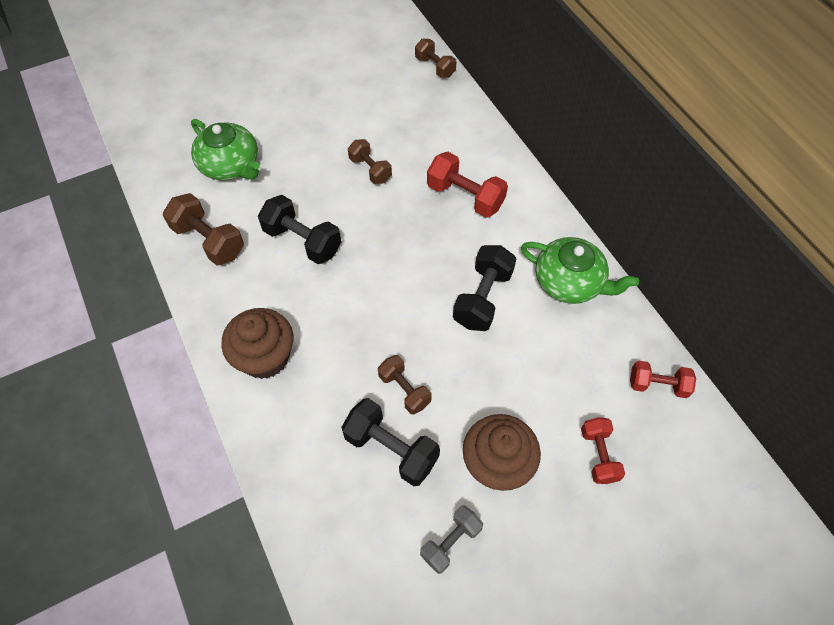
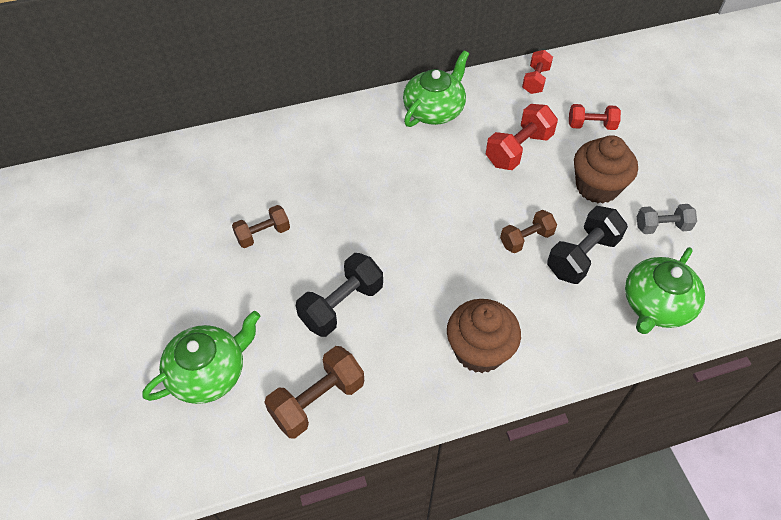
camera: 80 degrees left, 5 degrees down
(336, 531) = (656, 305): none -> green teapot
(435, 67) = (137, 159): brown dumbbell -> none
(450, 542) = (662, 227): grey dumbbell -> grey dumbbell turned 60 degrees counterclockwise
(465, 196) = (322, 163): red dumbbell -> red dumbbell (518, 150)
(483, 298) = (440, 169): black dumbbell -> none

